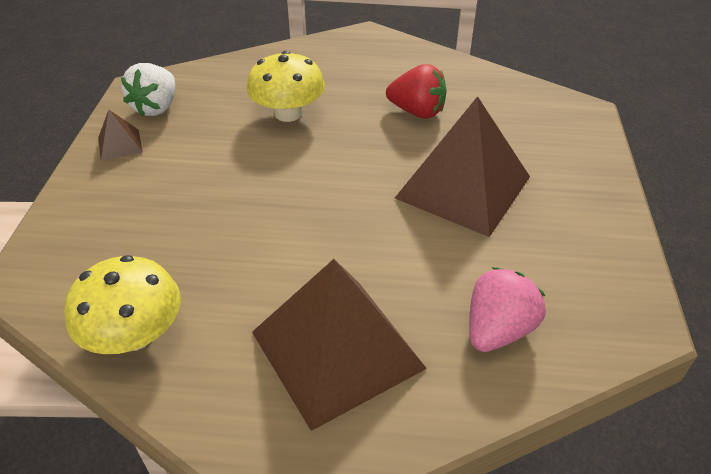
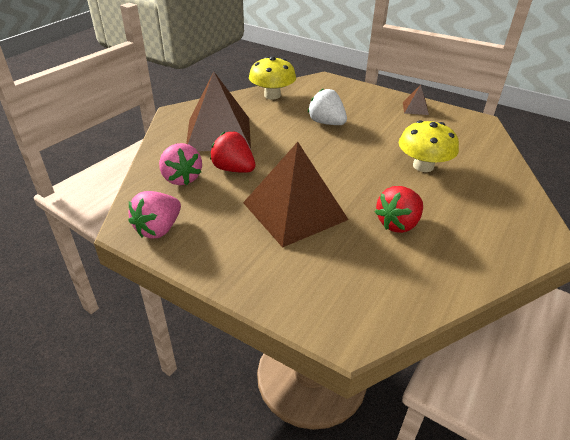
camera: 115 degrees right, 5 degrees down
(156, 107) = (451, 123): white strawberry -> white strawberry (326, 123)
(426, 279) = (233, 169): none -> red strawberry
(612, 293) = (158, 229): none -> pink strawberry

